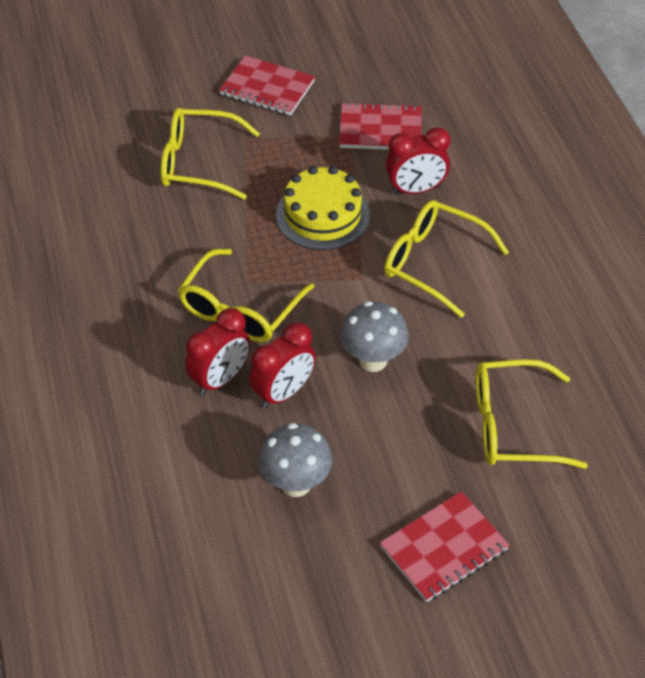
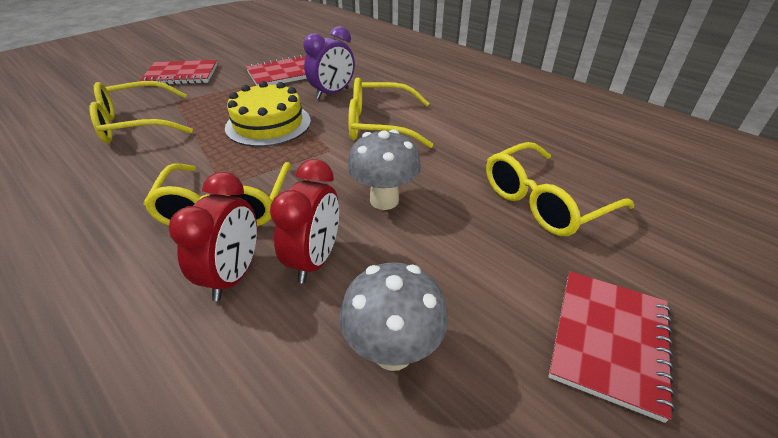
camera: 30 degrees left, 10 degrees down
(415, 190) = (332, 93): red clock -> purple clock

